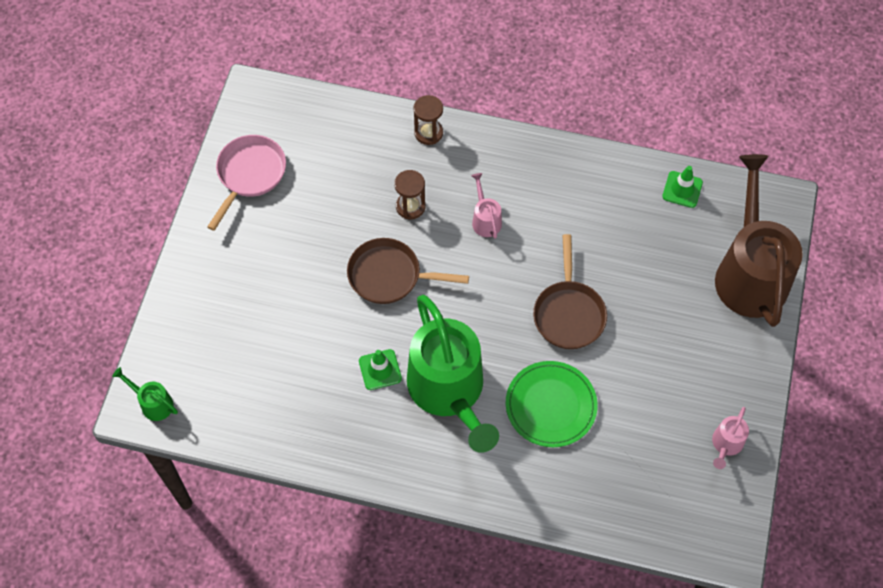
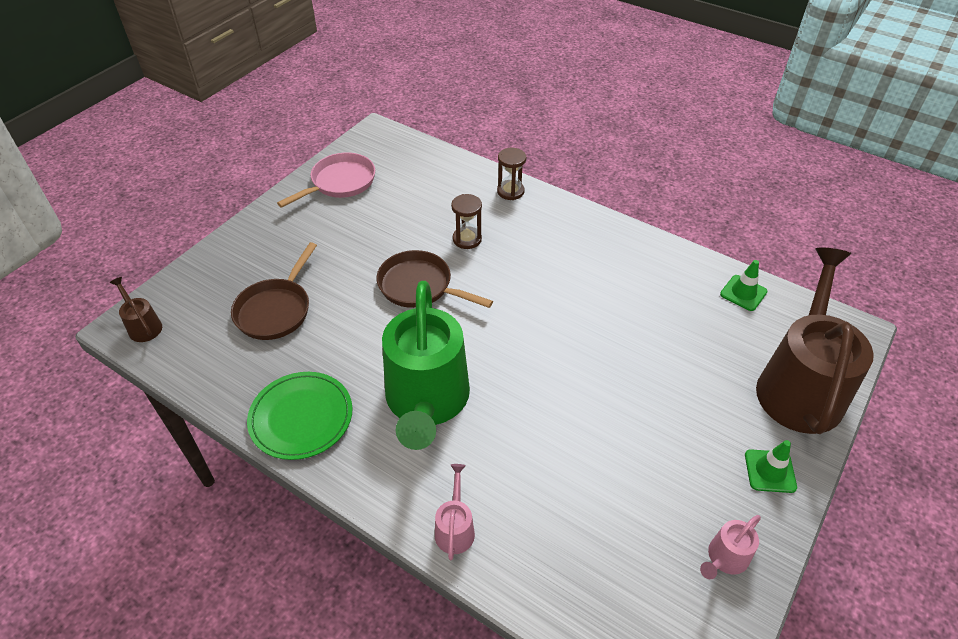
camera: 20 degrees right, 15 degrees down
(153, 403) = (143, 326): green watering can -> brown watering can
(380, 370) = (367, 361): green traffic cone -> green traffic cone (770, 471)
(485, 219) = (532, 266): pink watering can -> pink watering can (455, 528)
(551, 405) = (529, 449): green plate -> green plate (301, 417)
(568, 313) = (584, 367): brown pan -> brown pan (276, 310)

